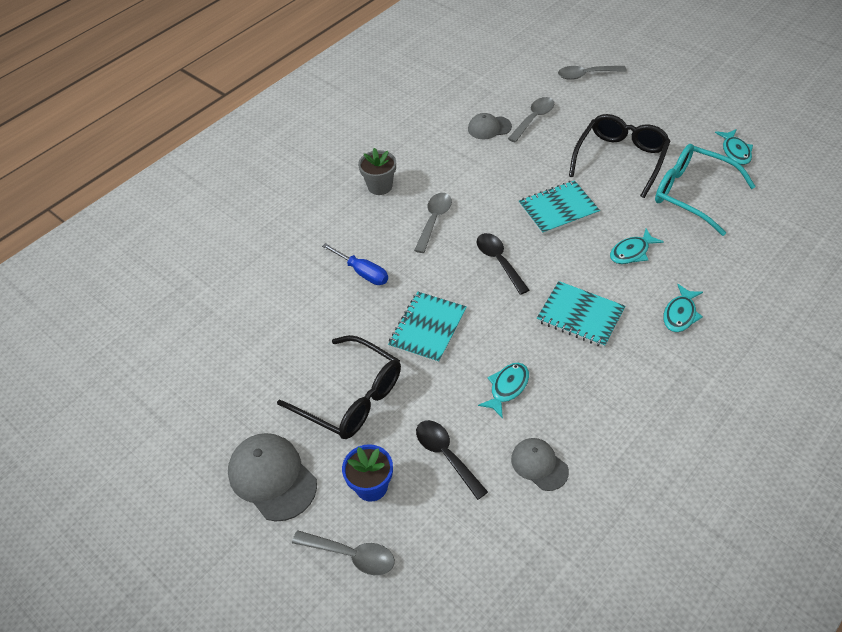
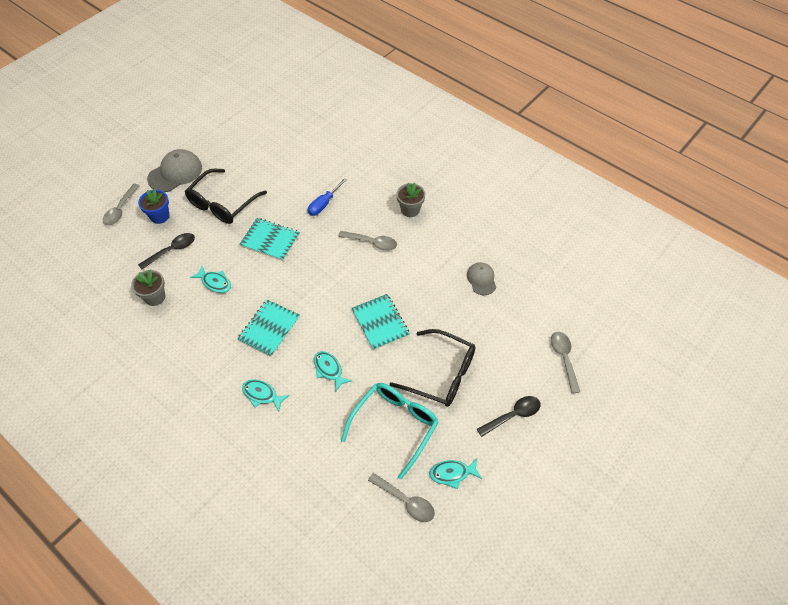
camera: 85 degrees right, 5 degrees up
(499, 261) = (327, 282): black spoon -> black spoon (513, 415)
(533, 119) = (495, 312): grey spoon -> grey spoon (406, 501)
(539, 465) = (155, 297): grey cap -> grey flower pot

